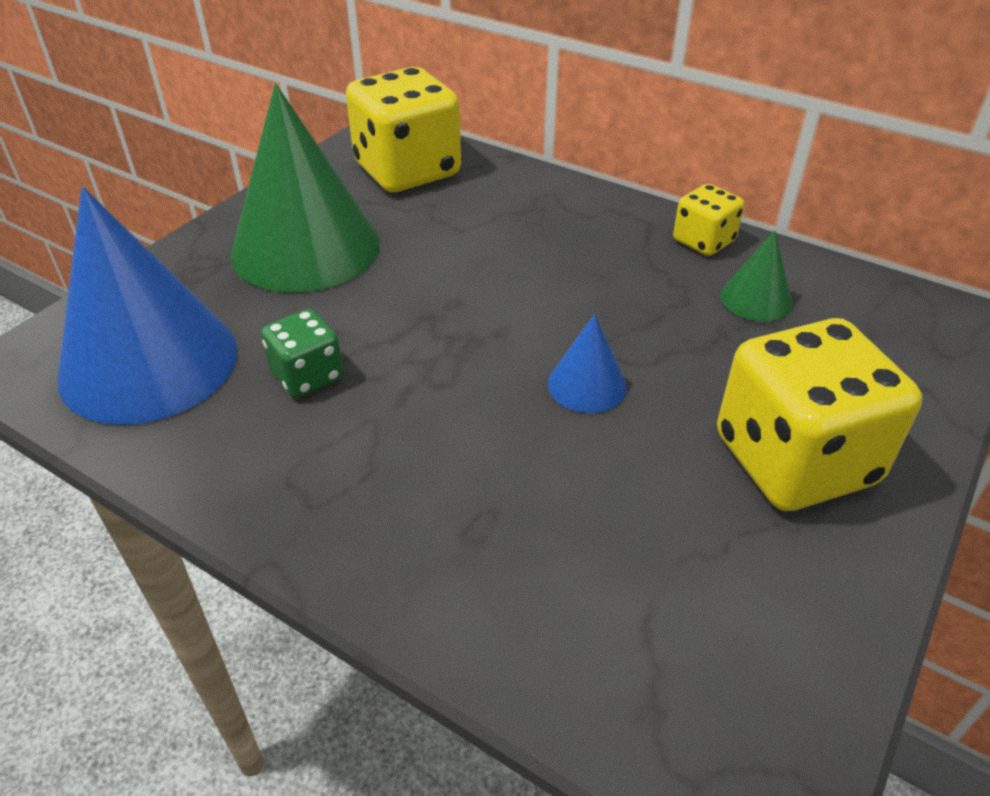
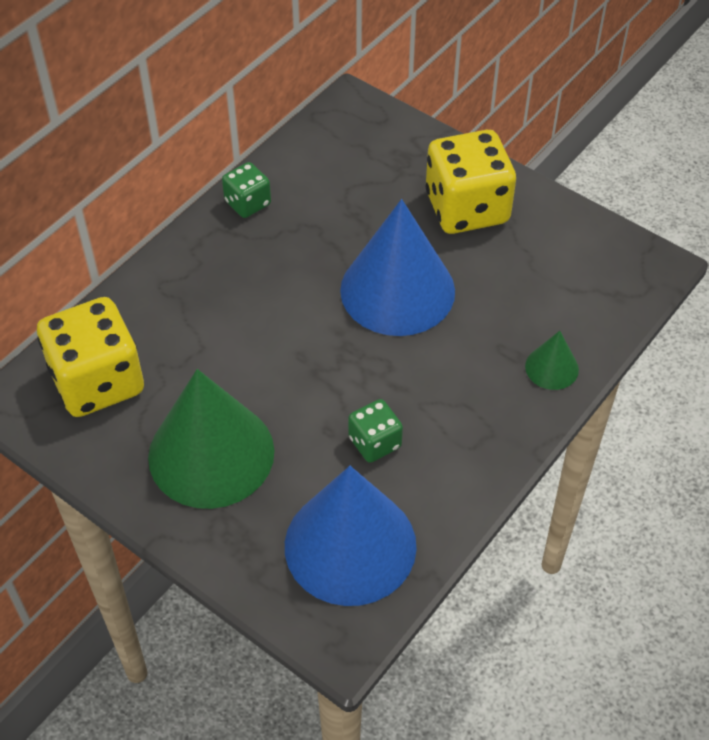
camera: 85 degrees left, 10 degrees up
(587, 385) = (397, 290): blue cone -> blue cone, size x2.25
(703, 241) = (247, 203): yellow dice -> green dice
(756, 299) = (320, 190): green cone -> green cone (551, 368)

